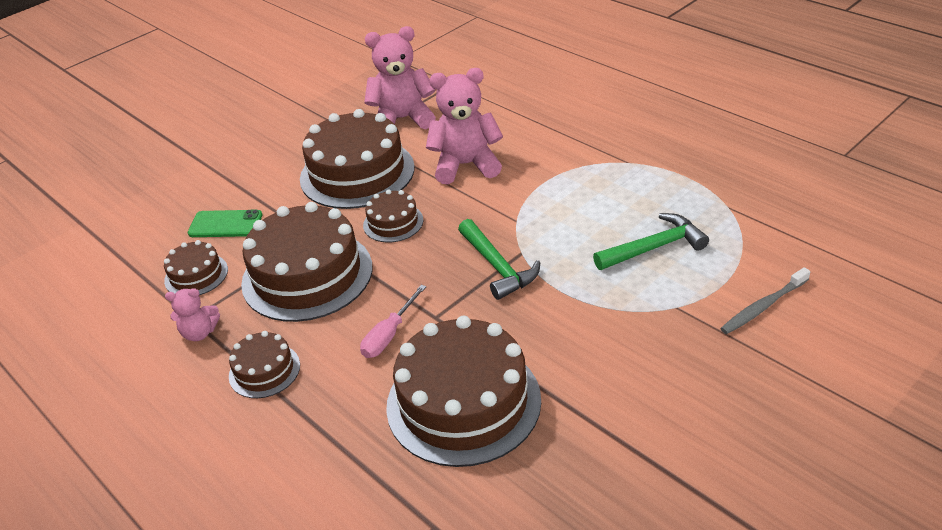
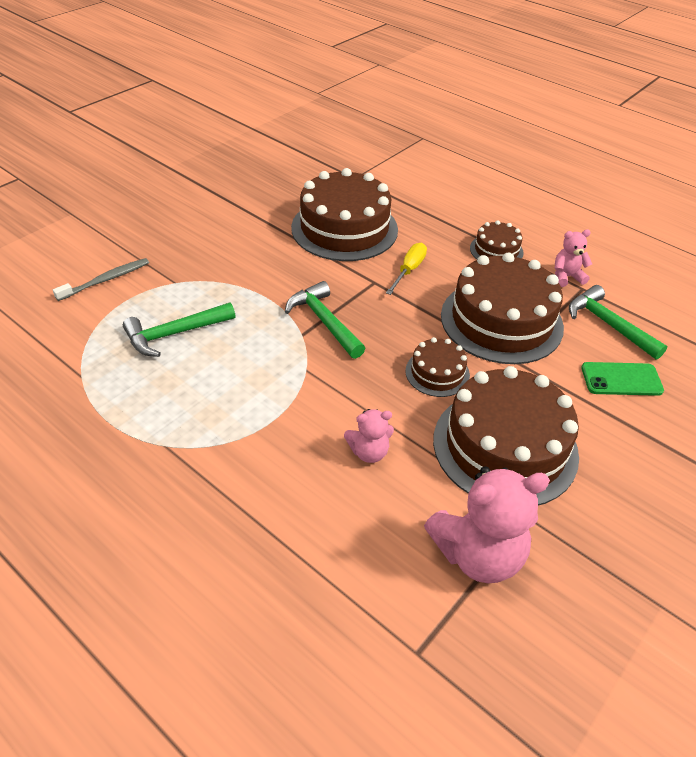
camera: 170 degrees right, 5 degrees up
(196, 275) = (608, 325): brown cake -> green hammer
(389, 335) = (409, 270): pink screwdriver -> yellow screwdriver
(466, 165) = (369, 452): pink teddy bear -> pink teddy bear, size x0.52

